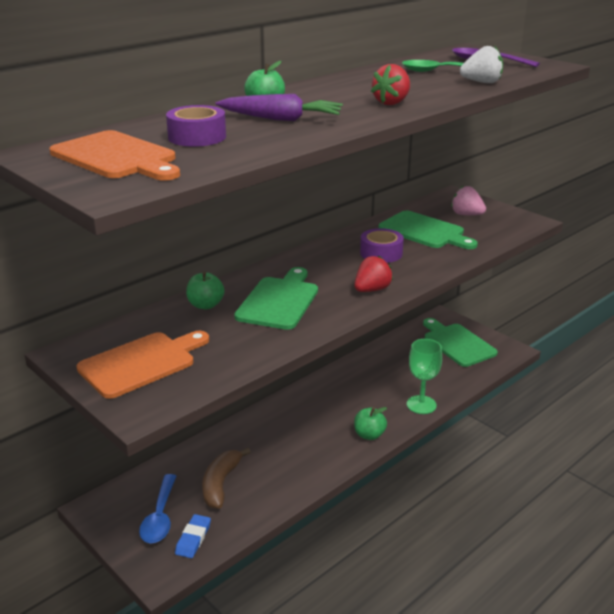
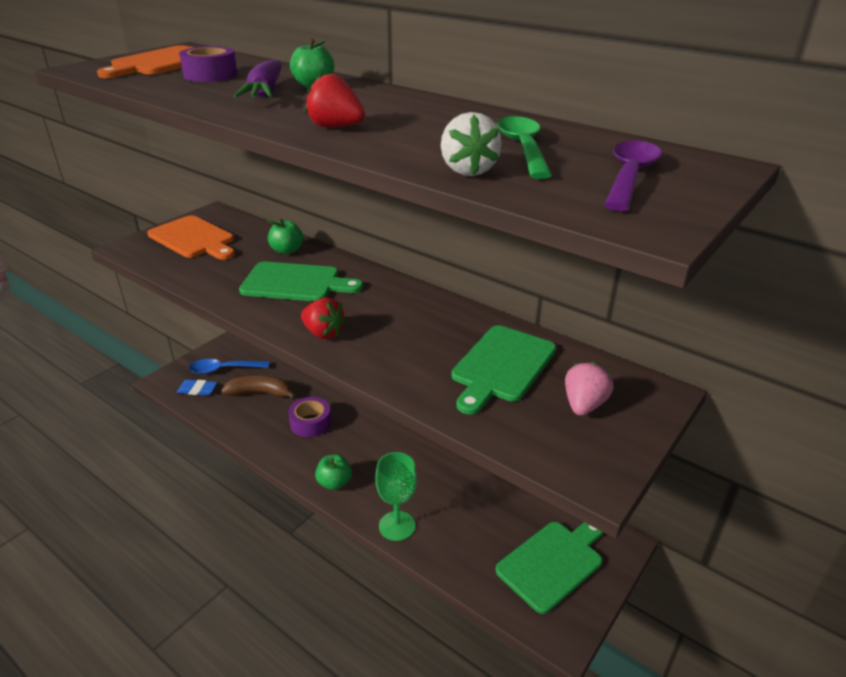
camera: 80 degrees right, 5 degrees up
(381, 253) = (421, 335): purple tape -> purple tape (310, 423)

